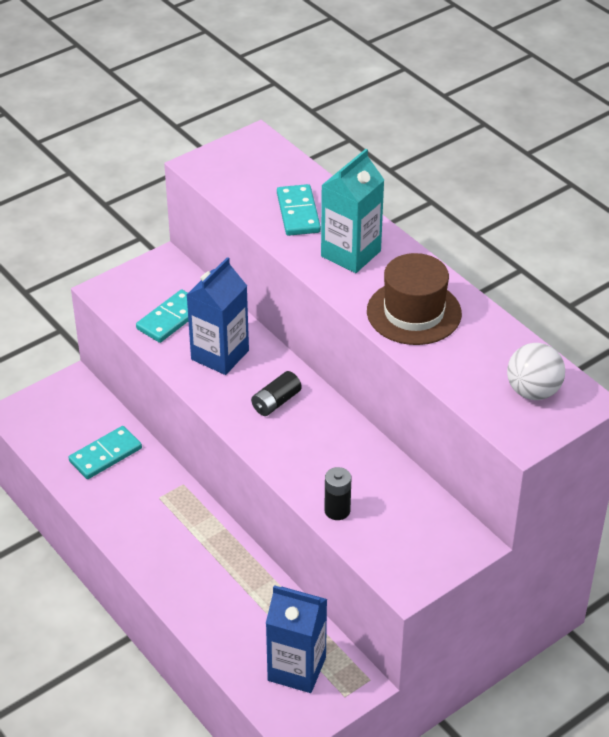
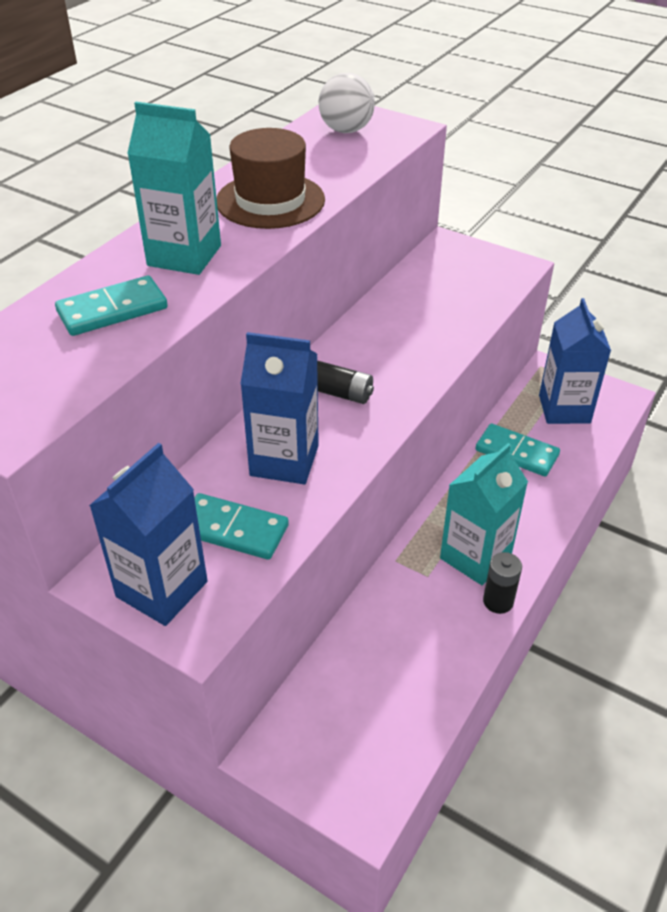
camera: 110 degrees left, 0 degrees up
(105, 455) = (389, 656): turquoise domino -> turquoise domino (516, 453)
(142, 282) = (162, 589): none -> blue carton
(160, 531) = (475, 557): none -> turquoise carton
(337, 510) = (465, 319): black battery -> black battery (498, 601)

